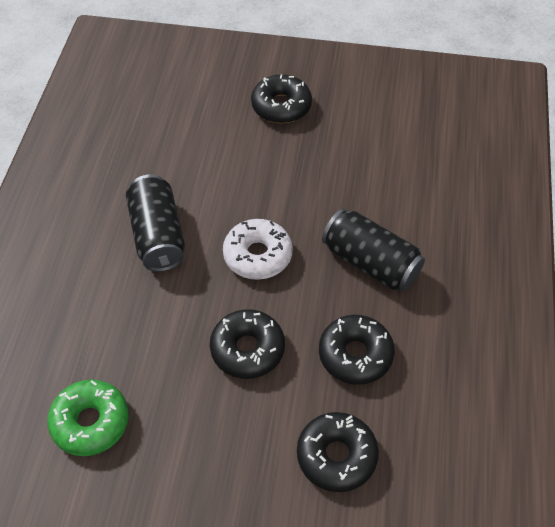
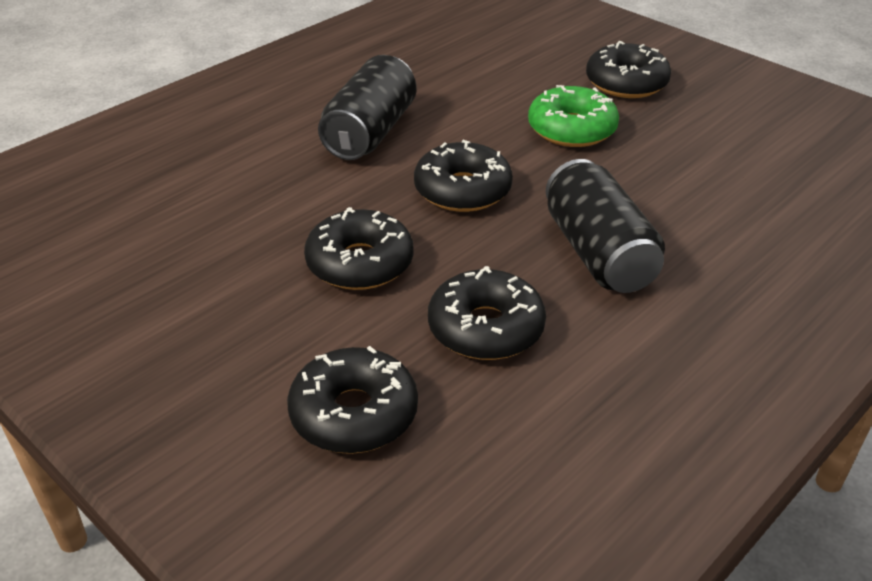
camera: 35 degrees right, 15 degrees down
(90, 422) = (128, 245): green donut -> green donut (572, 129)
(257, 255) = (462, 190): white donut -> black donut

